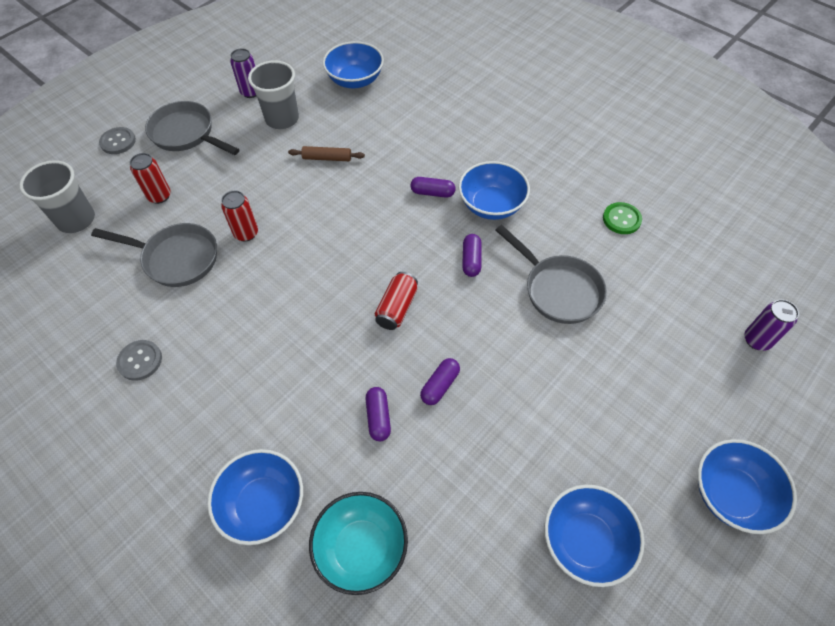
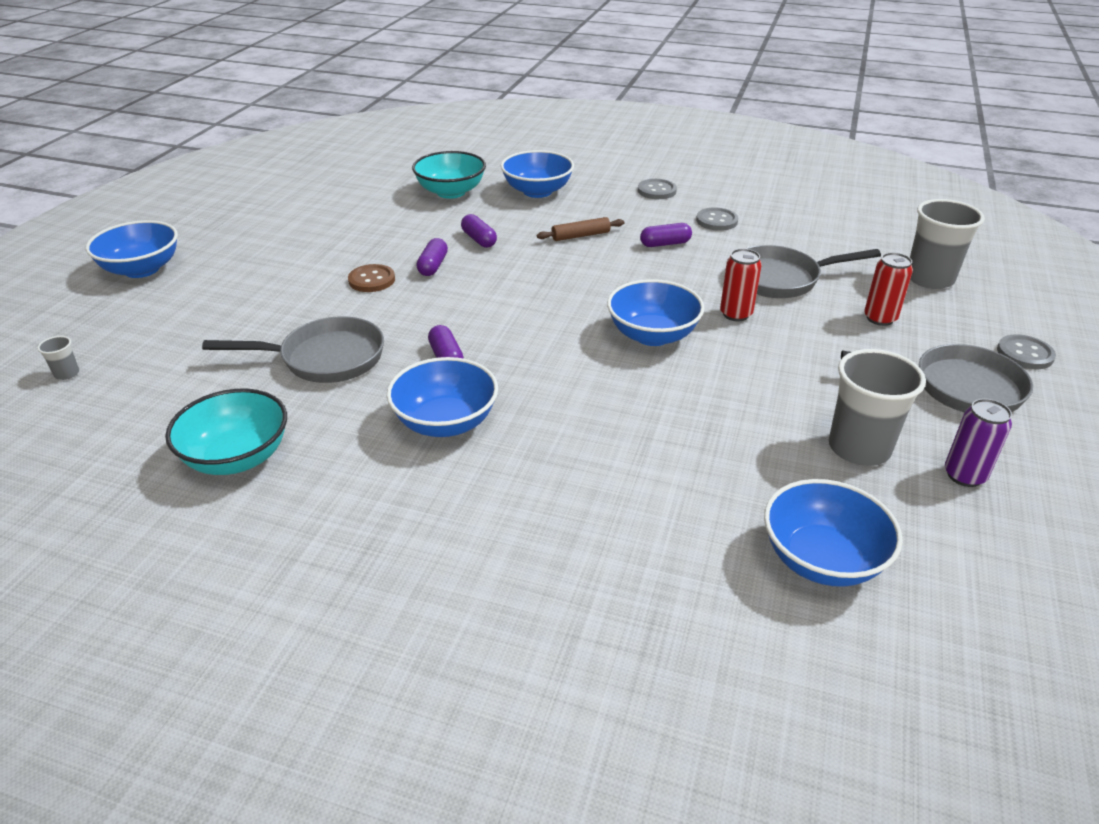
camera: 155 degrees right, 20 degrees down
(139, 448) = (656, 191): none -> grey button
(327, 158) = (729, 414): brown rolling pin -> brown rolling pin (580, 236)
(397, 308) = (510, 301): red can -> none
(432, 193) = (540, 414): purple capsule -> purple capsule (665, 244)
(502, 383) = (372, 280): none -> brown button
(558, 289) = (325, 358): grey pan -> grey pan turned 150 degrees clockwise
(585, 541) = (277, 226): blue bowl -> blue bowl (652, 335)
(621, 219) = (237, 457): green button -> turquoise bowl
(757, 340) = (67, 374): purple can -> grey cup

